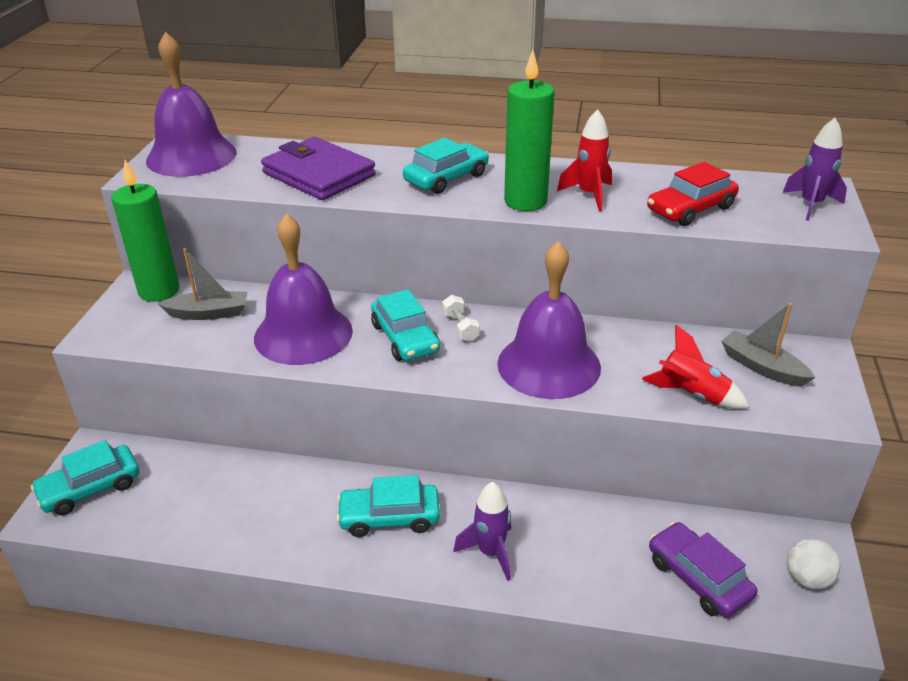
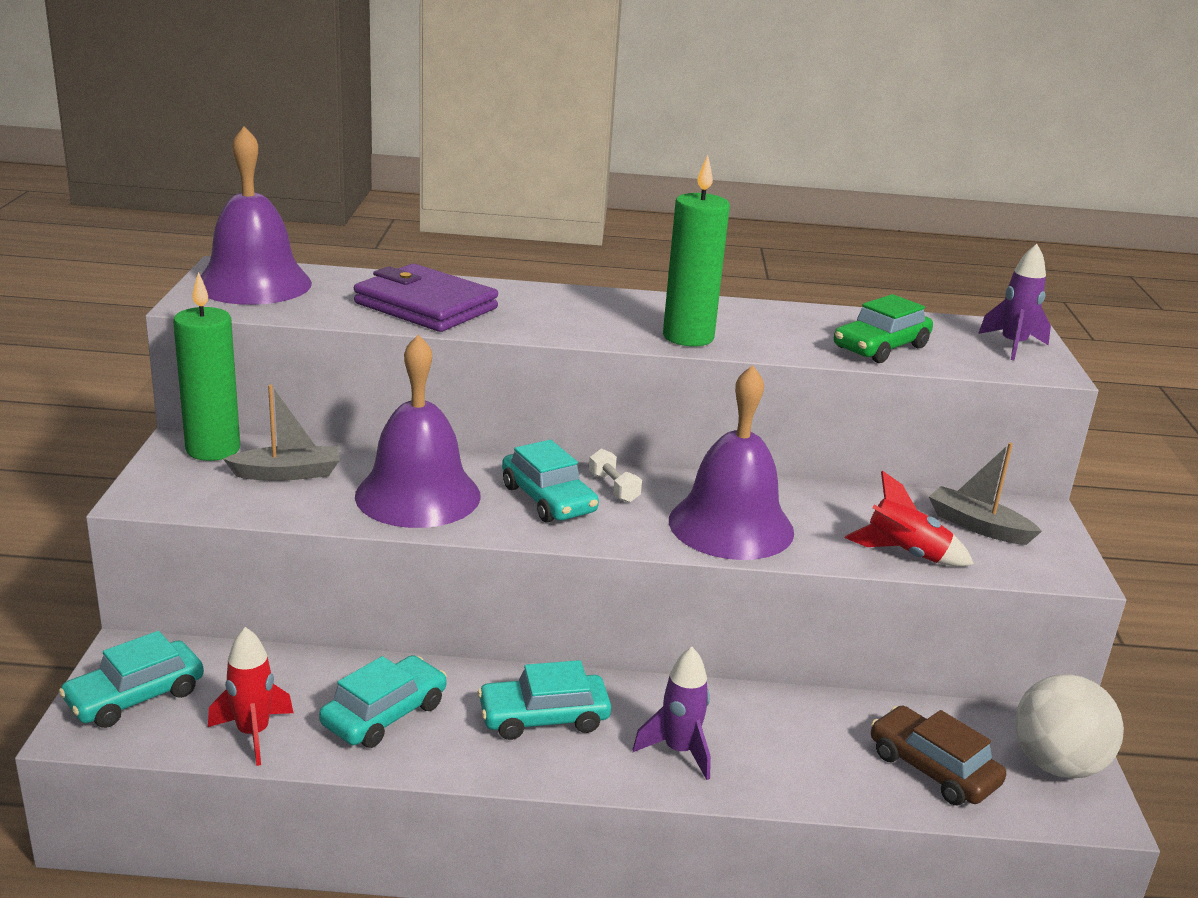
camera: 10 degrees left, 10 degrees down
(446, 178) = (585, 312): turquoise car -> turquoise car (384, 714)
(589, 195) = (760, 332): red rocket -> red rocket (253, 734)
(690, 209) = (880, 347): red car -> green car
(698, 578) = (932, 768): purple car -> brown car
(807, 579) = (1056, 765): white ball -> white ball, size x1.72

